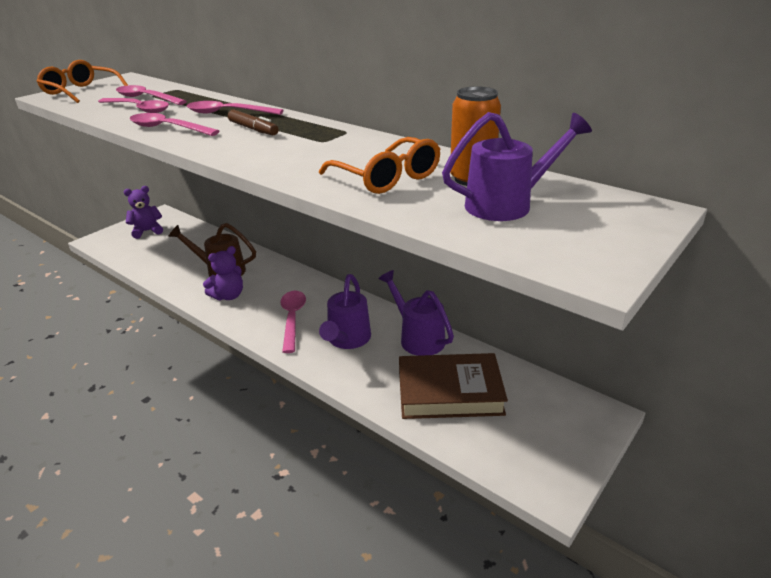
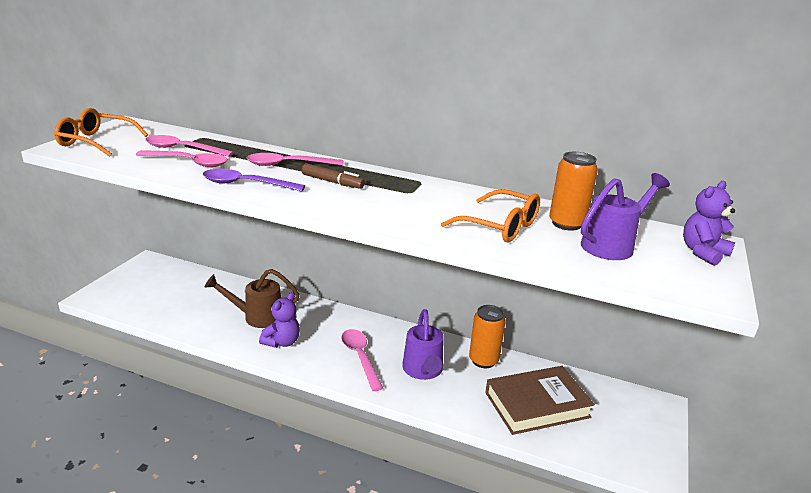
camera: 20 degrees left, 5 degrees down
(147, 231) = (147, 281): purple teddy bear -> purple teddy bear (703, 252)
(168, 128) = (246, 184): pink spoon -> purple spoon
(418, 338) = (483, 360): purple watering can -> orange can

